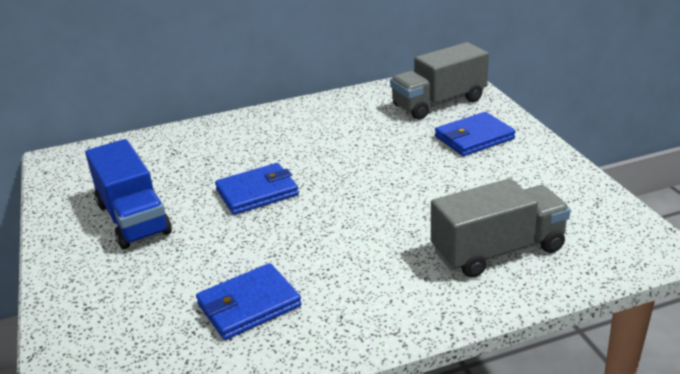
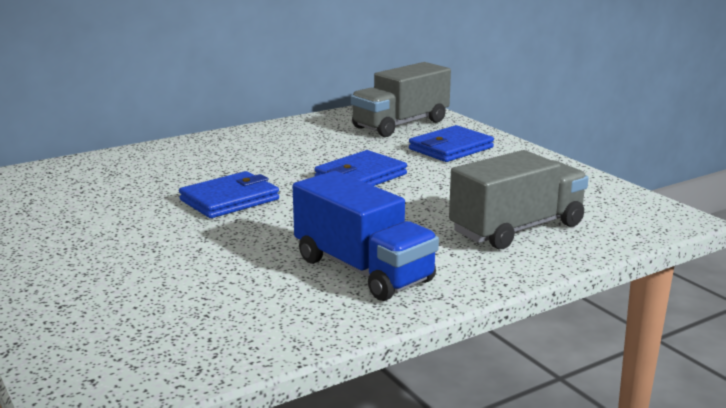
camera: 15 degrees left, 10 degrees down
(133, 219) = (87, 228): blue truck -> blue truck (363, 270)
(249, 305) = (263, 288): blue wallet -> blue wallet (361, 176)

